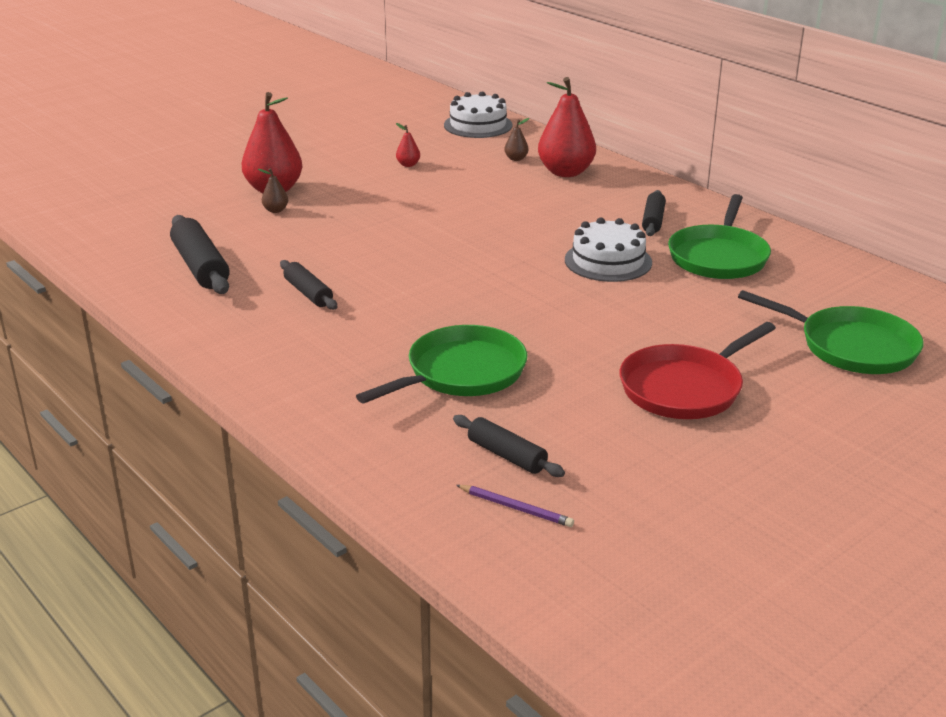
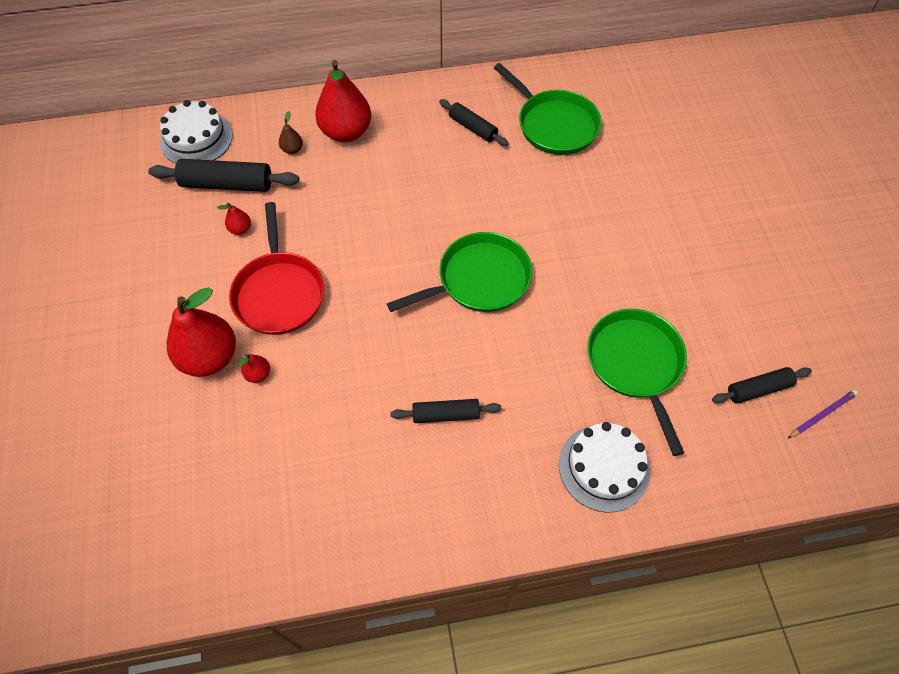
camera: 60 degrees left, 30 degrees up
(200, 267) = (337, 484): black rolling pin -> black rolling pin (227, 184)
(275, 210) = (258, 374): brown pear -> red pear
(608, 261) = (519, 189): white cake -> white cake (604, 467)
(684, 388) = (720, 245): red pan -> red pan (279, 293)
(852, 347) = (713, 132): green pan -> green pan (479, 279)

